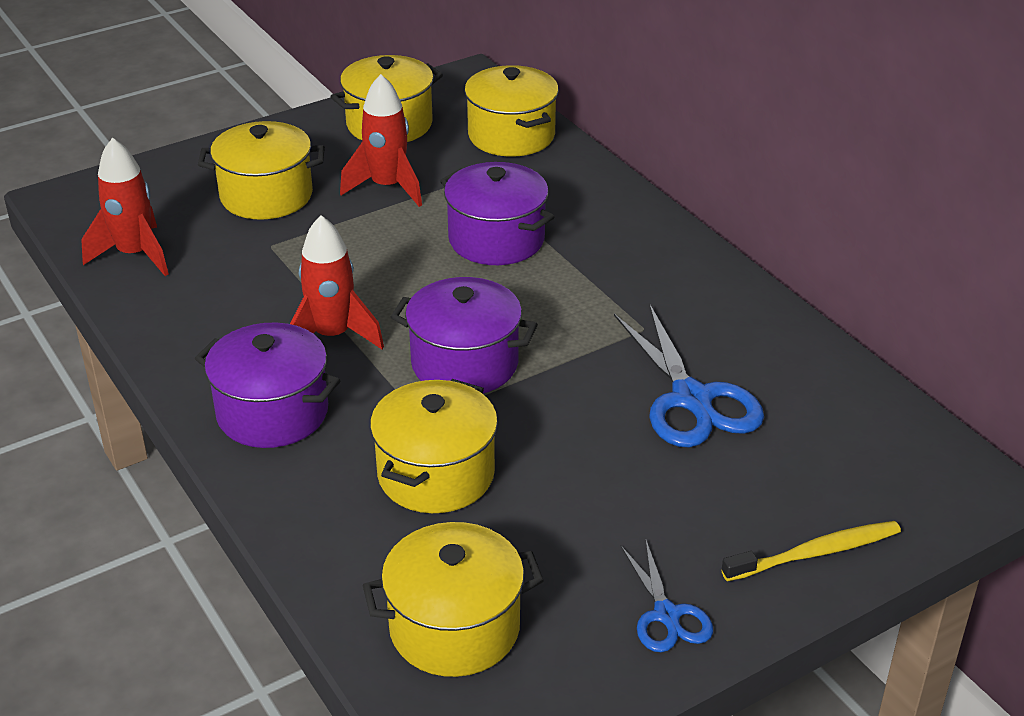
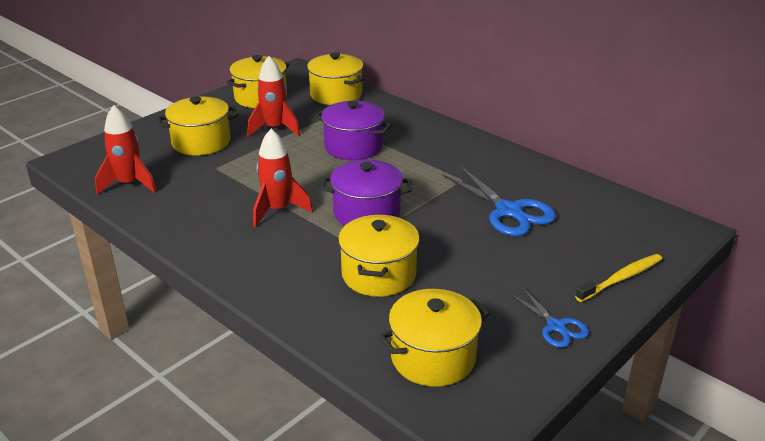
camera: 15 degrees left, 5 degrees down
(272, 413) = (259, 257): purple pot -> none

